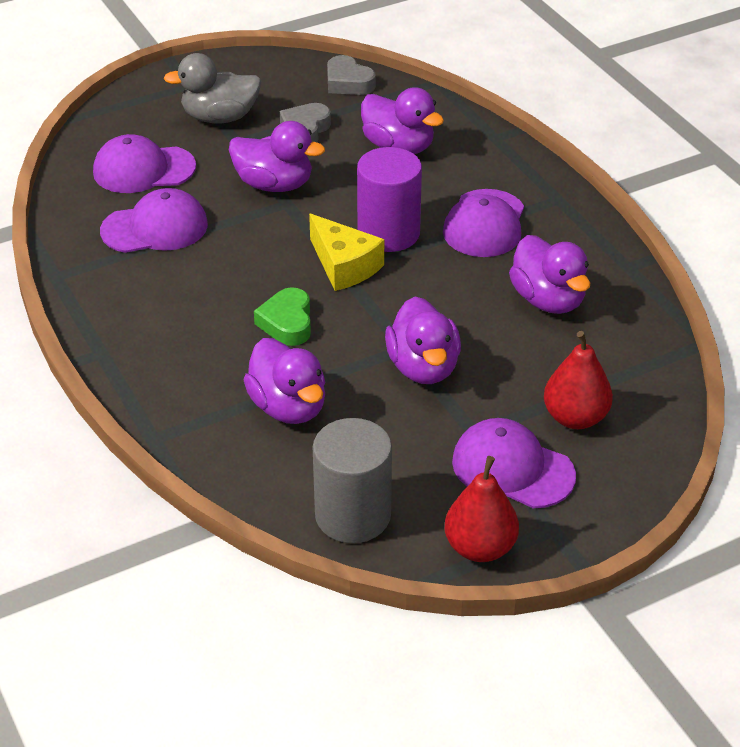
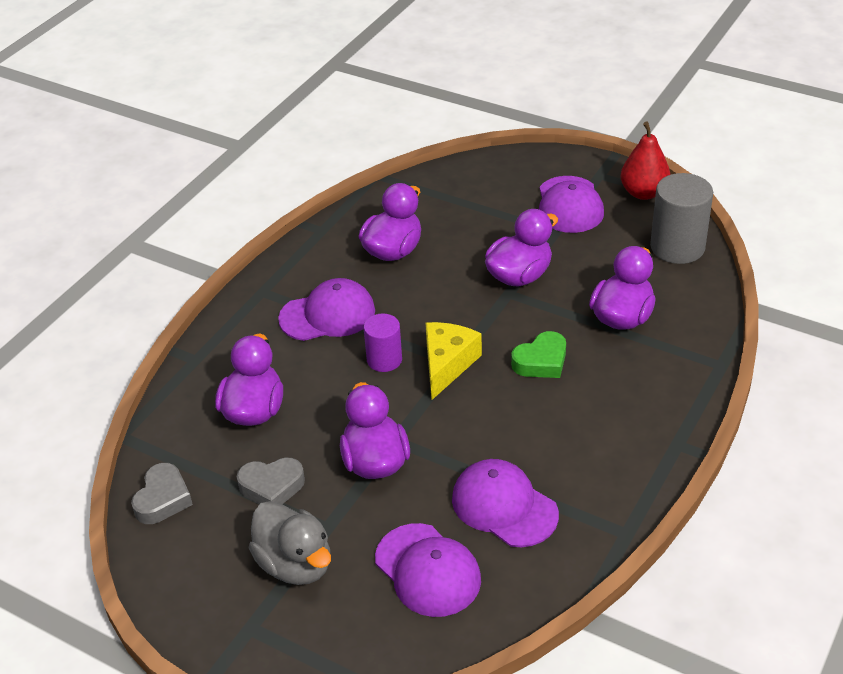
camera: 120 degrees left, 0 degrees up
(388, 233) = (384, 360): purple cylinder -> purple cylinder, size x0.60
(575, 417) = (500, 198): red pear -> none

